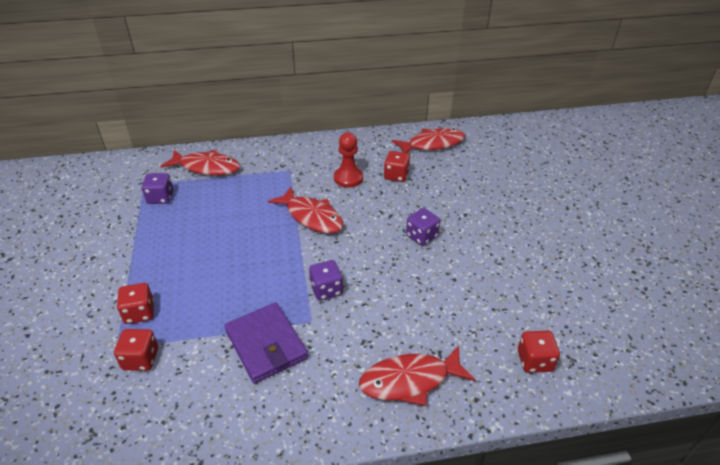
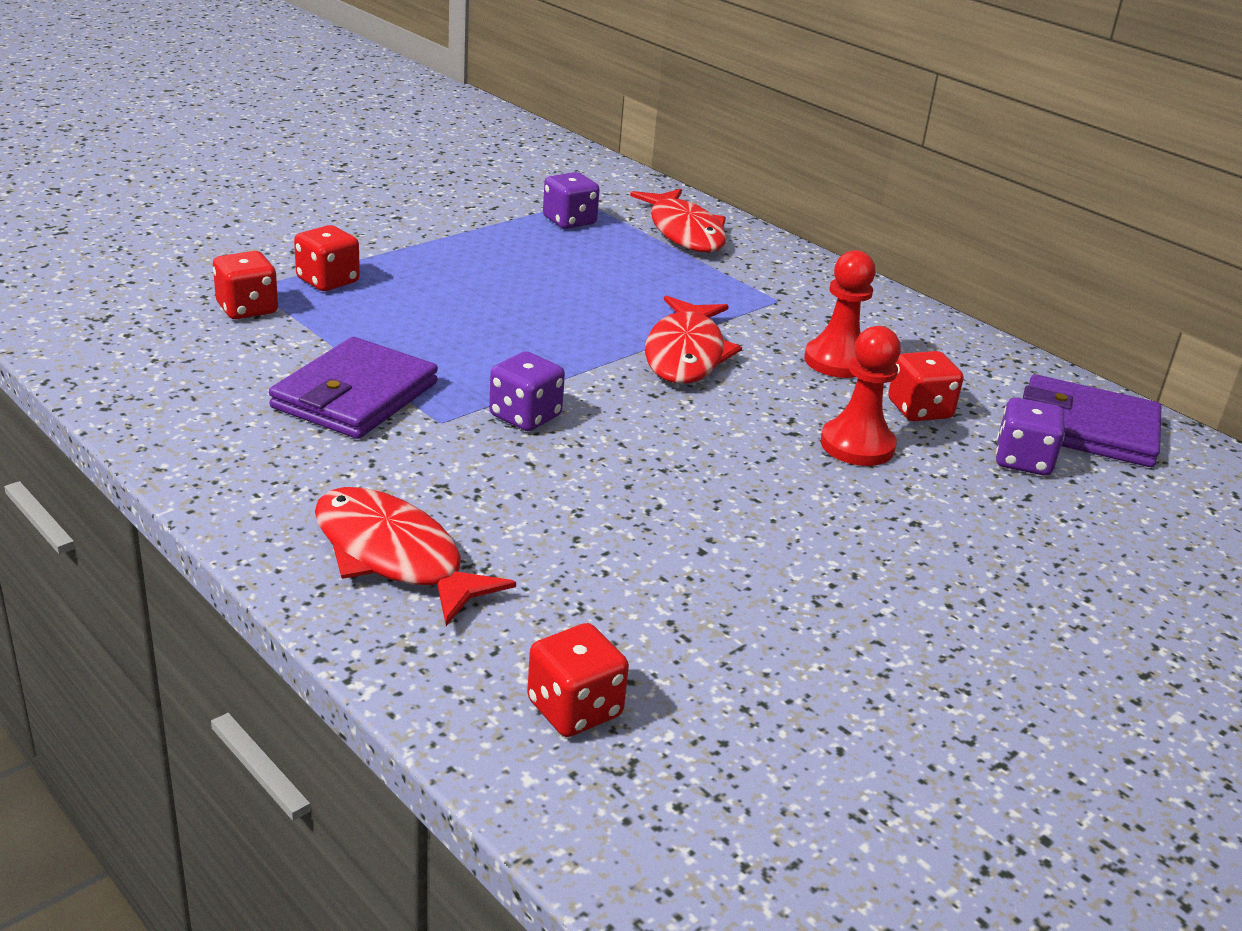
camera: 55 degrees right, 10 degrees down
(409, 203) = (857, 445): none -> red pawn
(421, 236) = (778, 482): purple dice -> purple dice (1022, 461)
(432, 144) = (1087, 428): red fish -> purple wallet

